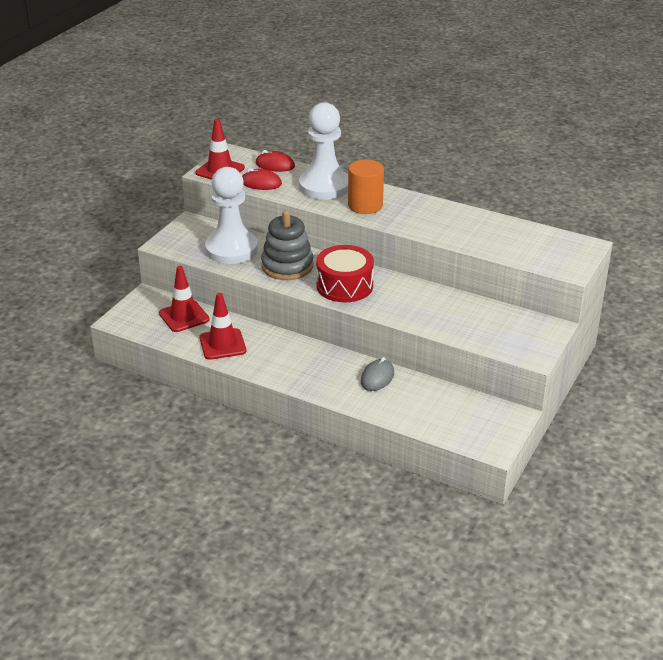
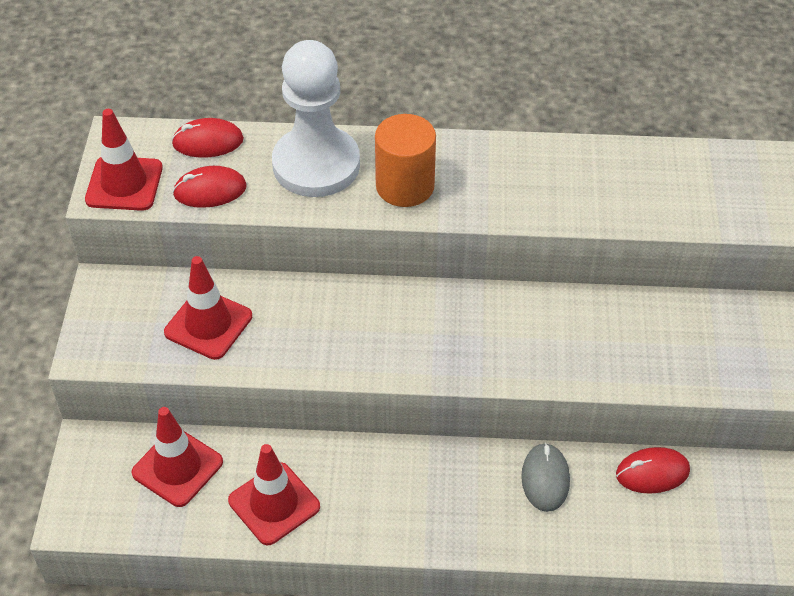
camera: 25 degrees left, 15 degrees up
(231, 249) = (208, 324): white pawn -> red traffic cone
(287, 266) = (319, 329): grey stacking toy -> none
(344, 286) = (432, 339): red drum -> none
(441, 393) = (652, 472): none -> red mouse

